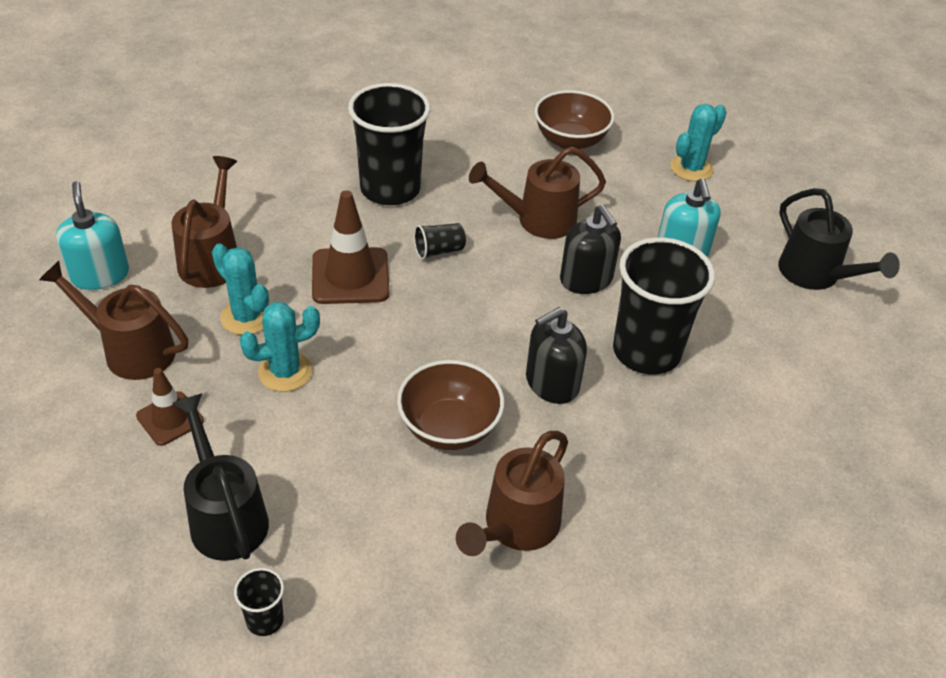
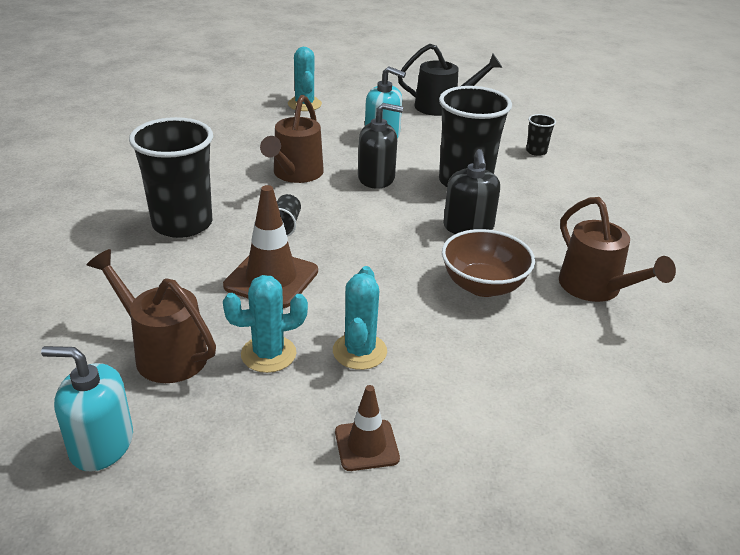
camera: 60 degrees left, 10 degrees down
(130, 350) = (245, 450): brown watering can -> none
(225, 515) = (512, 440): black watering can -> none
(265, 620) = (640, 448): black cup -> black cup (536, 151)
(570, 140) = (222, 132): brown bowl -> none

